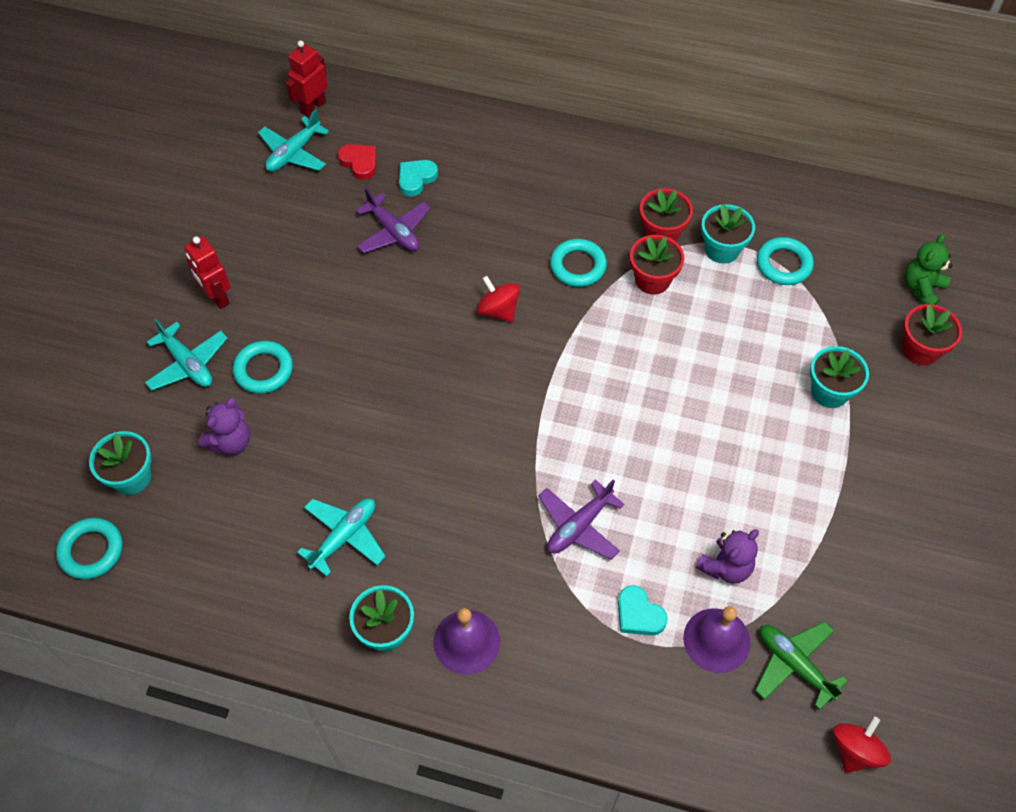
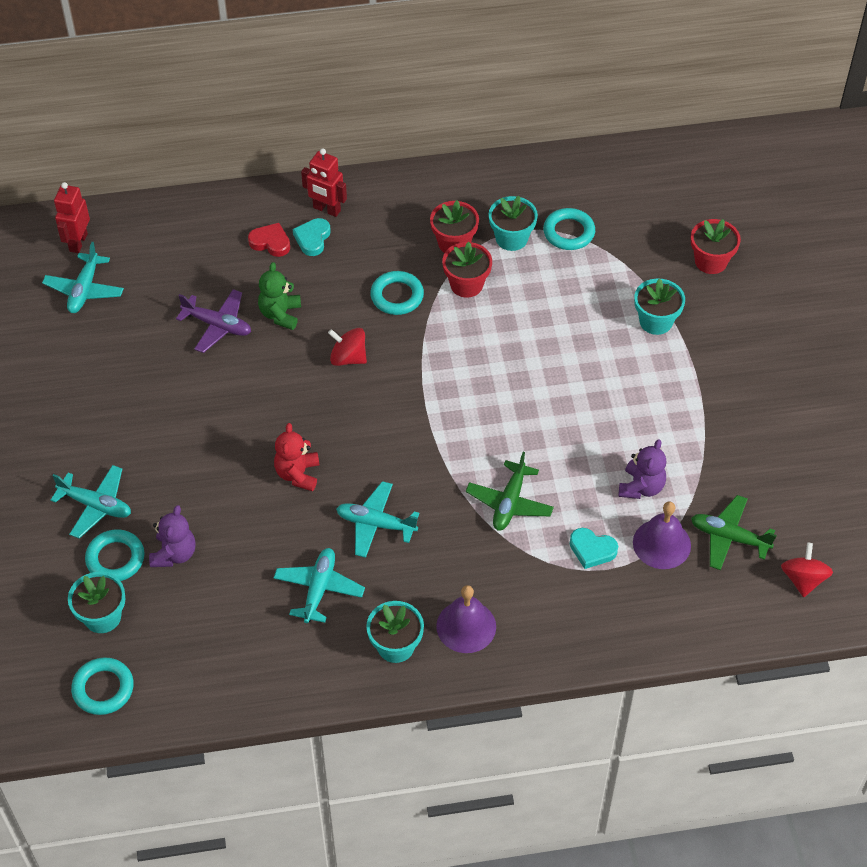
camera: 25 degrees left, 5 degrees down
(217, 297) = (88, 440): red robot -> red robot (326, 209)
(263, 370) = (168, 484): turquoise ring -> turquoise ring (115, 558)
(359, 163) = (151, 277): red heart -> red heart (270, 242)
(388, 409) = (298, 474): none -> red teddy bear
(416, 179) = (212, 273): turquoise heart -> turquoise heart (312, 239)
(434, 492) = (376, 524): none -> turquoise plane
(579, 526) = (509, 502): purple plane -> green plane
(921, 288) = (689, 212): green teddy bear -> green teddy bear (280, 314)

